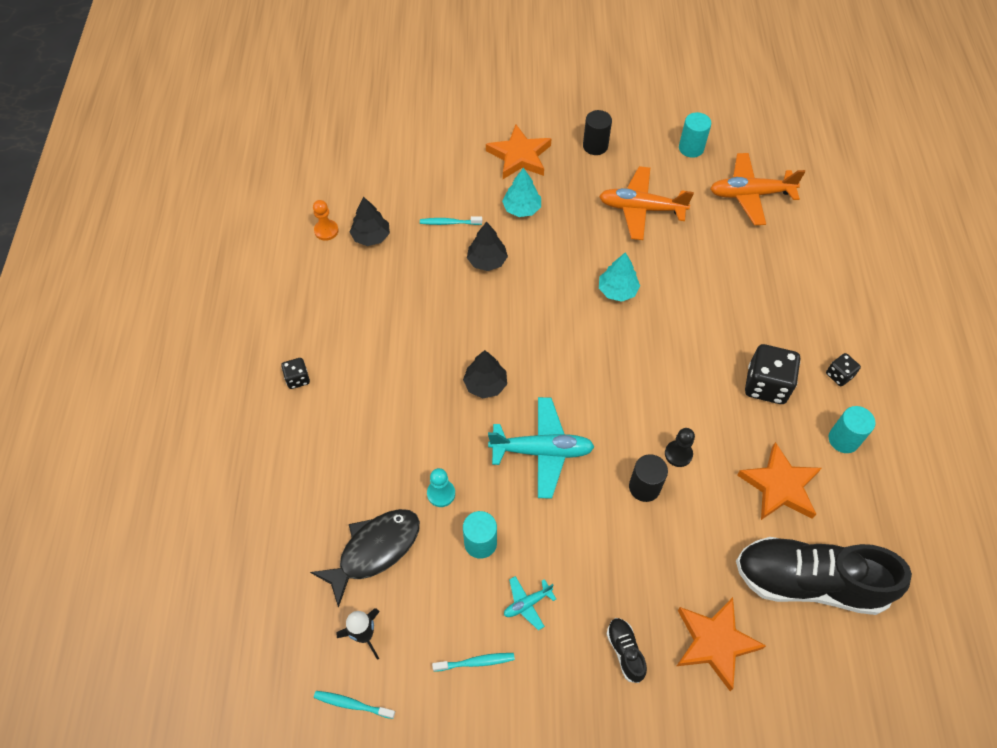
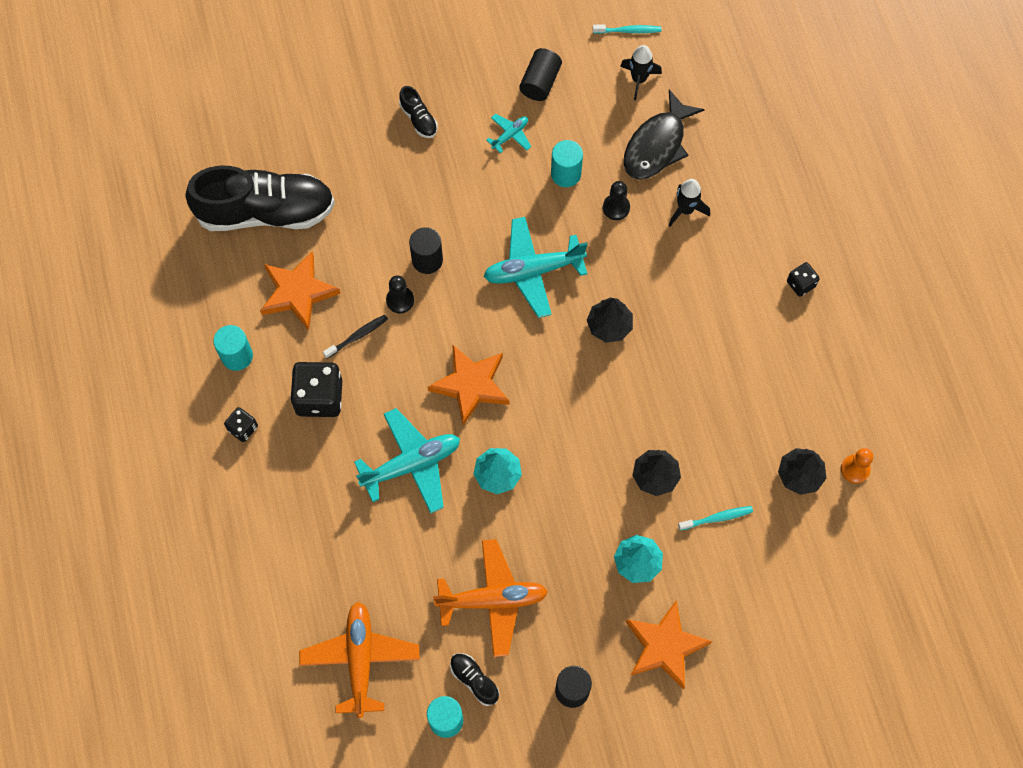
camera: 165 degrees right, 10 degrees up
(373, 474) = (685, 210): none -> black rocket
(441, 493) = (616, 207): turquoise pawn -> black pawn
(476, 662) = (540, 82): turquoise toothbrush -> black cylinder
(665, 166) = (474, 680): none -> black shoe
(689, 313) = (412, 464): none -> turquoise plane
(715, 643) = (344, 143): orange star -> orange star (471, 385)
(724, 430) = (357, 336): none -> black toothbrush
(750, 194) = (360, 659): orange plane -> orange plane turned 75 degrees counterclockwise

